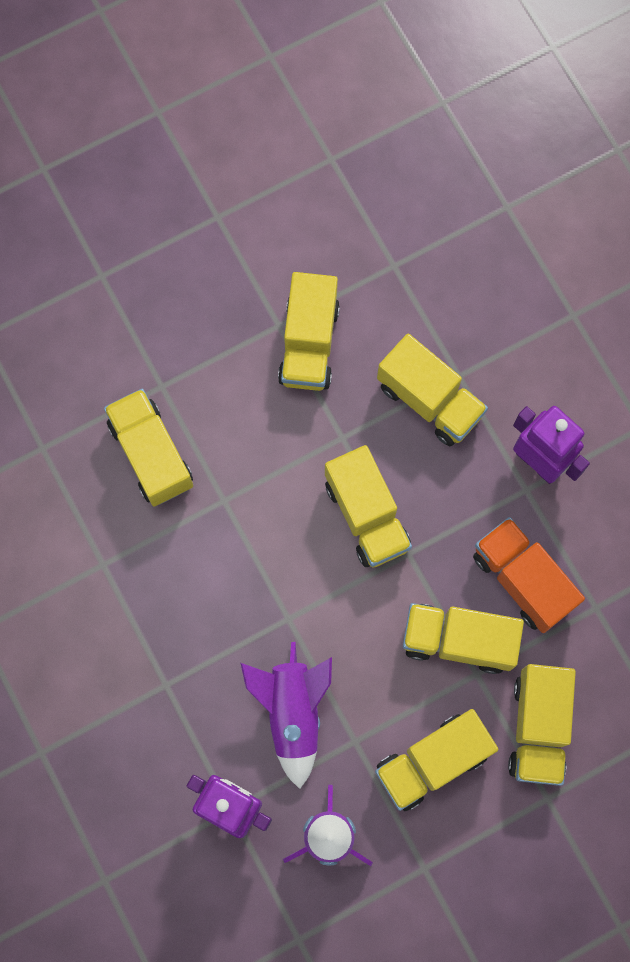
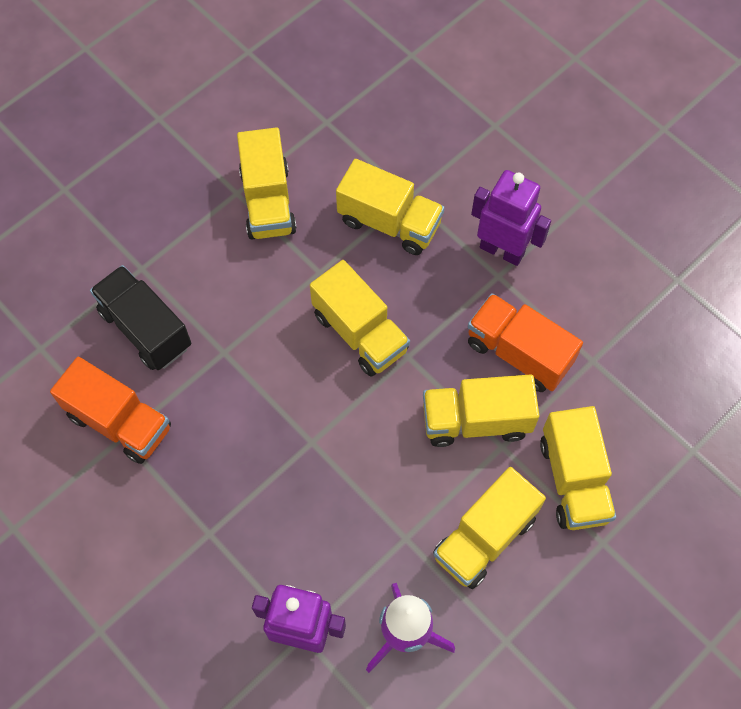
camera: 15 degrees left, 10 degrees down
(104, 547) = (119, 422): none -> orange truck
(151, 454) = (145, 329): yellow truck -> black truck
(292, 712) = (338, 526): purple rocket -> none

